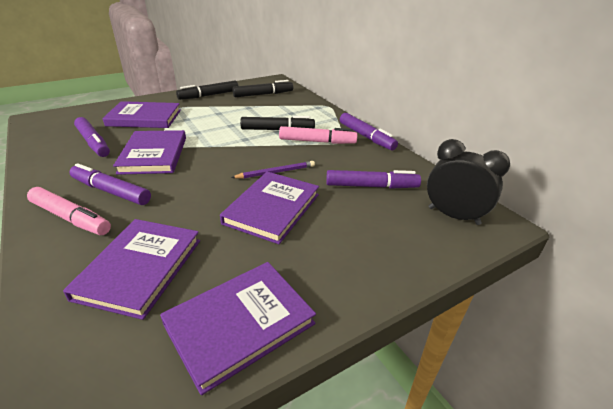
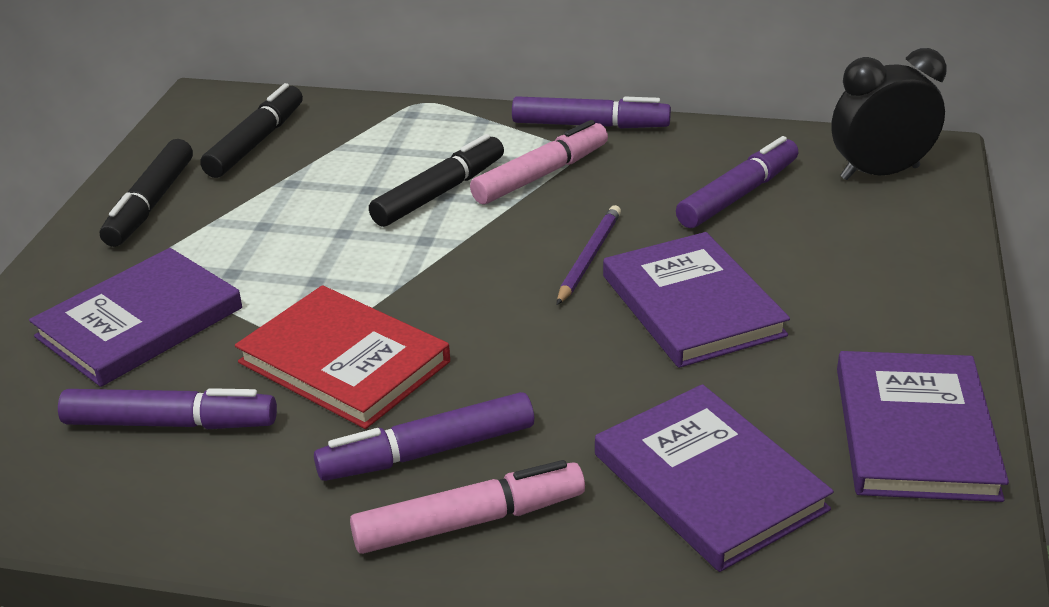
camera: 45 degrees left, 0 degrees up
(153, 155) = (344, 362): purple book -> red book

